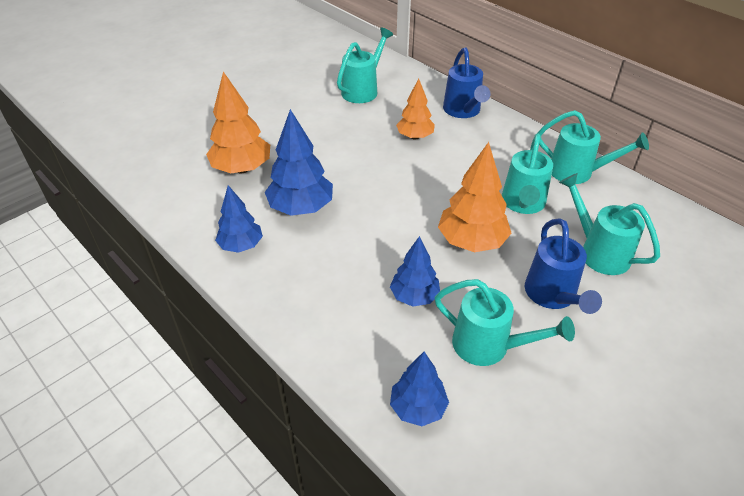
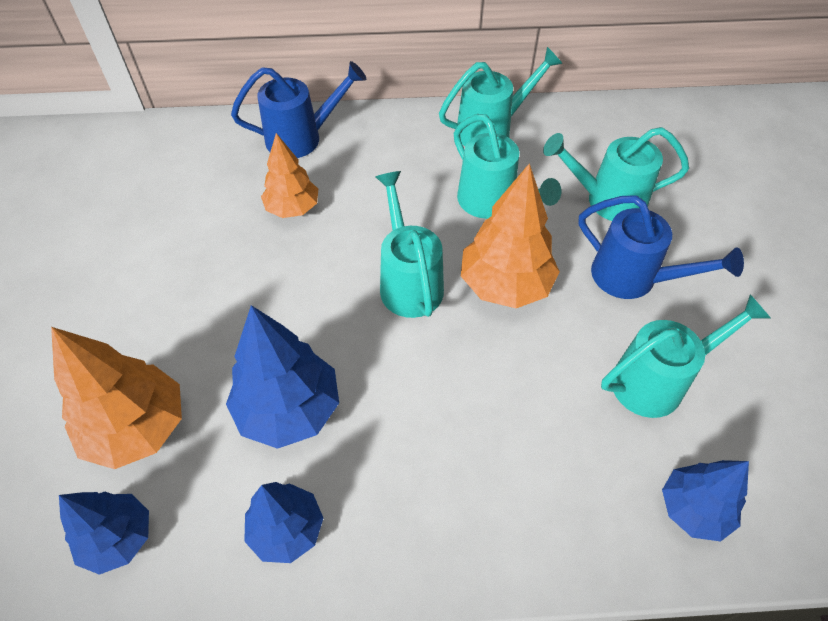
camera: 50 degrees left, 10 degrees up
(363, 90) = (150, 193): turquoise watering can -> turquoise watering can (409, 281)
(414, 296) = (538, 396): blue tree -> blue tree (118, 538)
(463, 111) = (302, 138): blue watering can -> blue watering can turned 45 degrees counterclockwise

